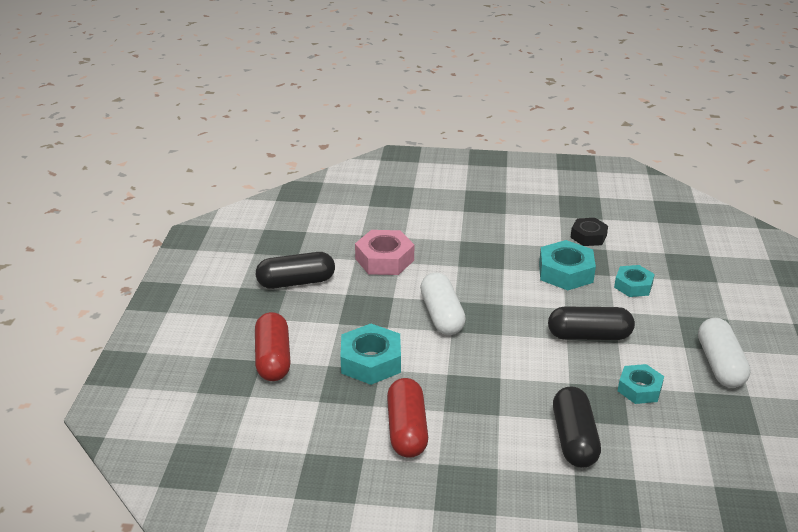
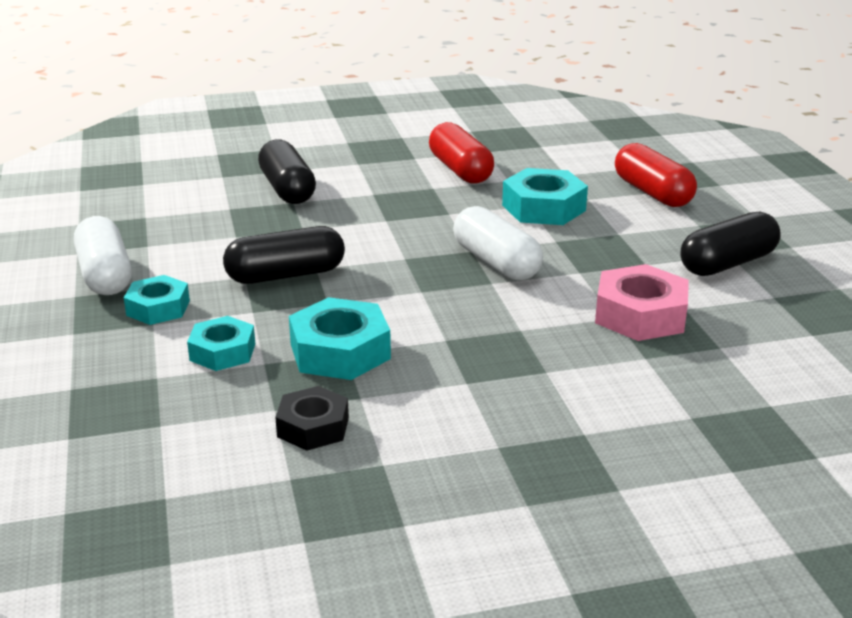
camera: 160 degrees right, 5 degrees down
(639, 389) = (216, 236): turquoise nut -> turquoise nut (158, 308)

